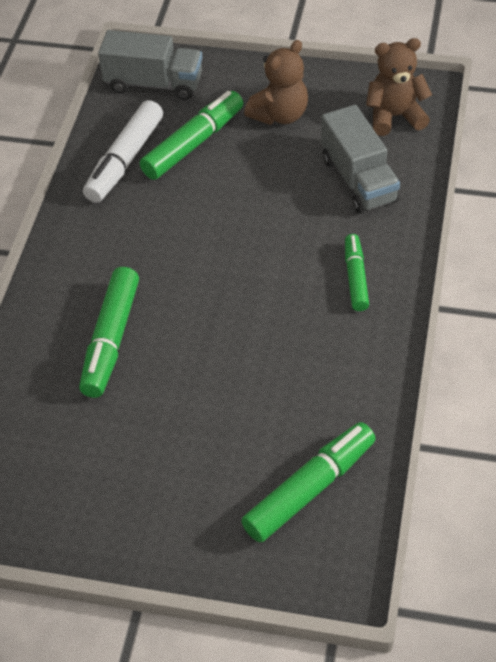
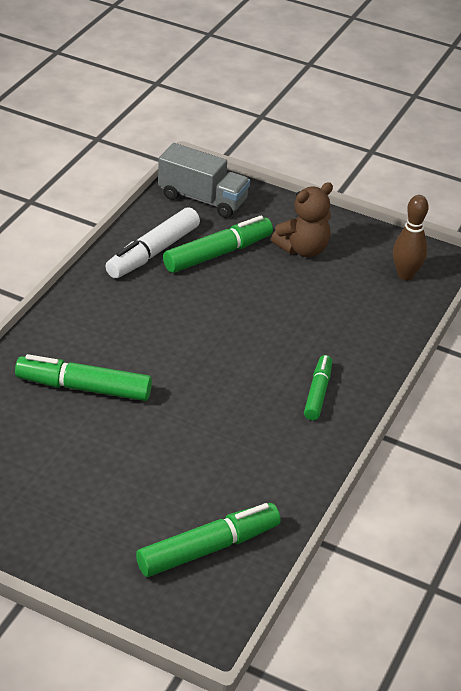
camera: 10 degrees right, 10 degrees down
(111, 340) = (84, 388): green marker -> green marker turned 75 degrees clockwise
(358, 180) = (352, 316): grey truck -> none
(395, 117) = (405, 274): brown teddy bear -> brown bowling pin

